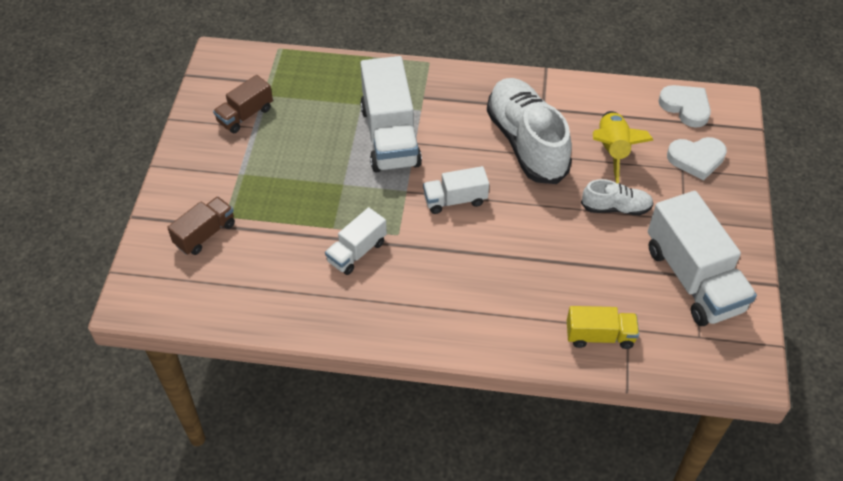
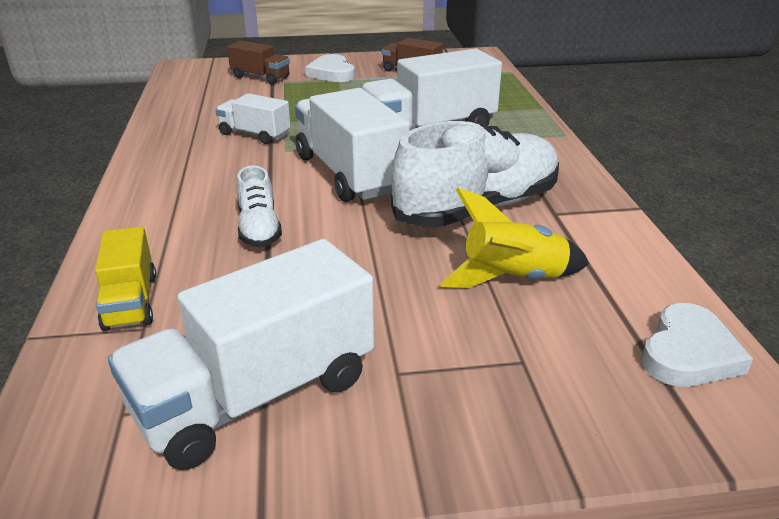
camera: 75 degrees right, 20 degrees down
(455, 200) = (349, 174): white truck -> white truck, size x1.86
(616, 208) = (390, 294): white shoe -> white shoe (259, 229)
(696, 159) = (560, 377): white heart -> white heart (332, 73)

